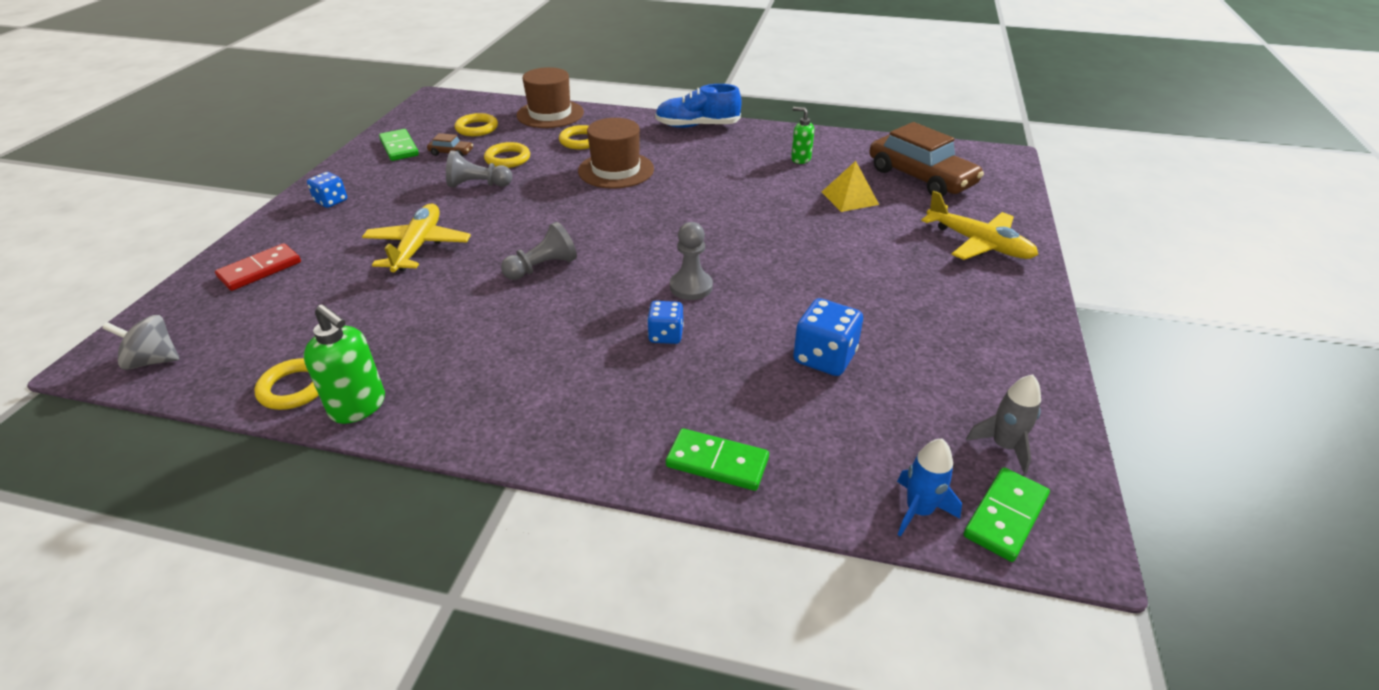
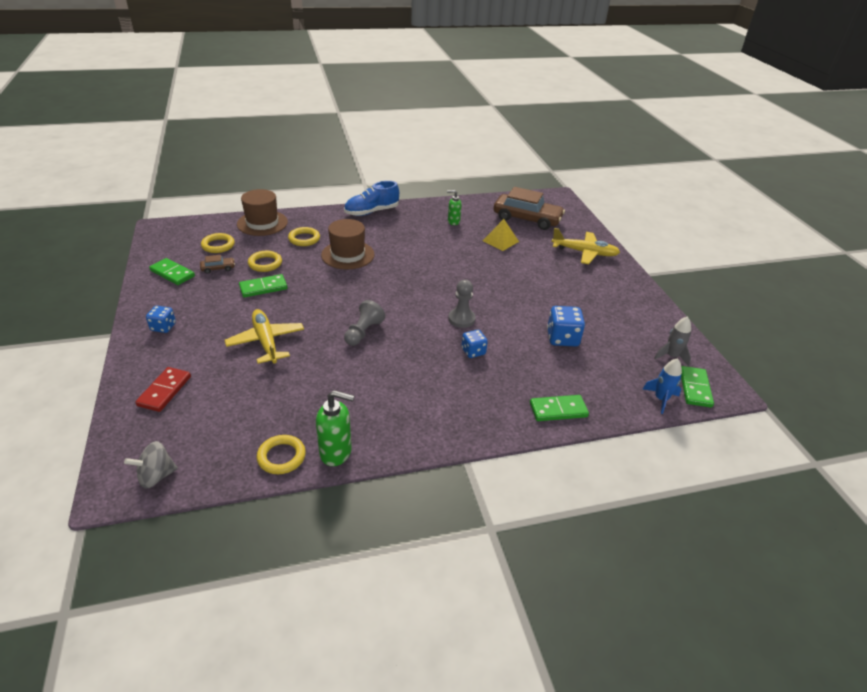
camera: 30 degrees left, 0 degrees up
(478, 185) = (263, 288): grey pawn -> green domino

